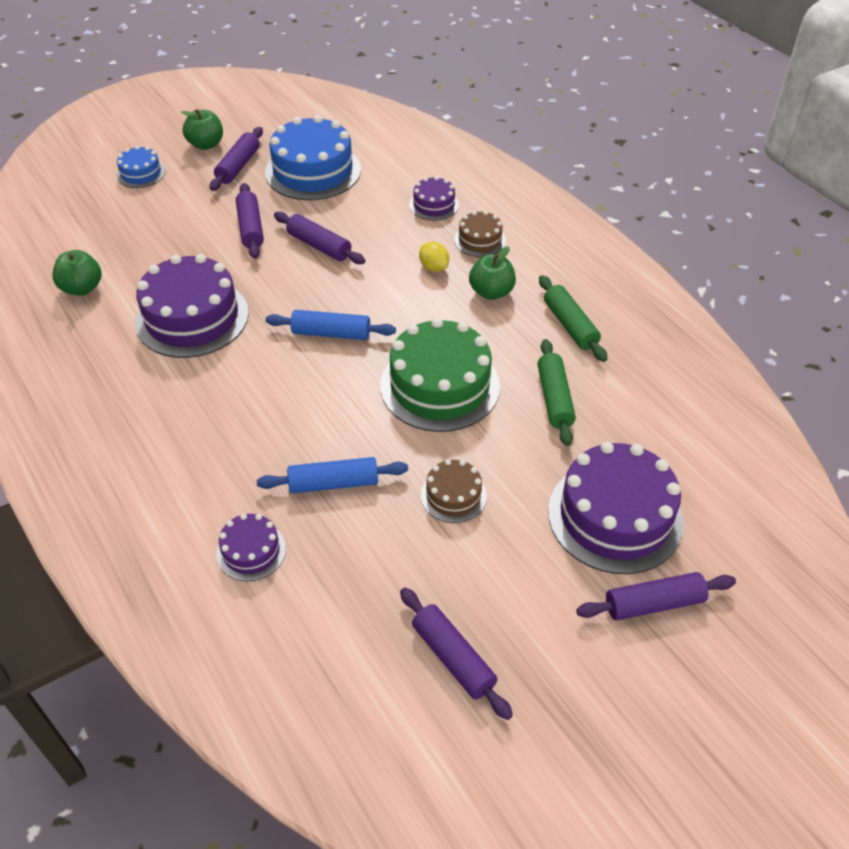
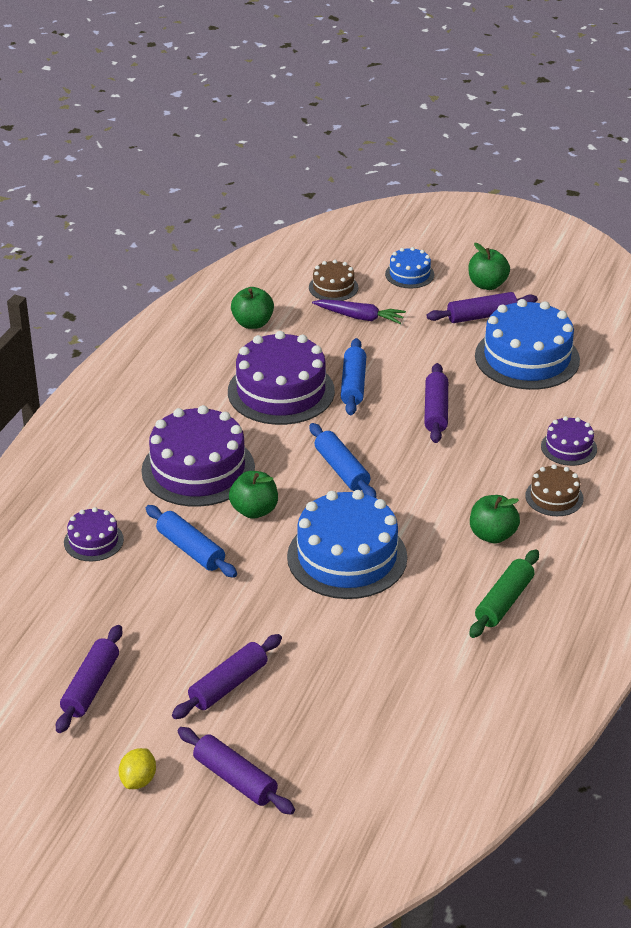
camera: 55 degrees right, 10 degrees down
(157, 225) = (360, 317): none -> purple carrot
(235, 272) = (353, 384): none -> blue rolling pin
(251, 228) = (414, 364): purple rolling pin -> purple rolling pin (228, 685)
(325, 413) = (254, 510): none -> green apple
(434, 267) = (485, 487): yellow lemon -> yellow lemon (138, 780)
(440, 386) = (347, 557): green cake -> blue cake
(453, 495) = (239, 618): brown cake -> brown cake (333, 287)
(554, 398) = (402, 630): green rolling pin -> none
(615, 516) = (305, 721): purple cake -> purple cake (198, 469)

